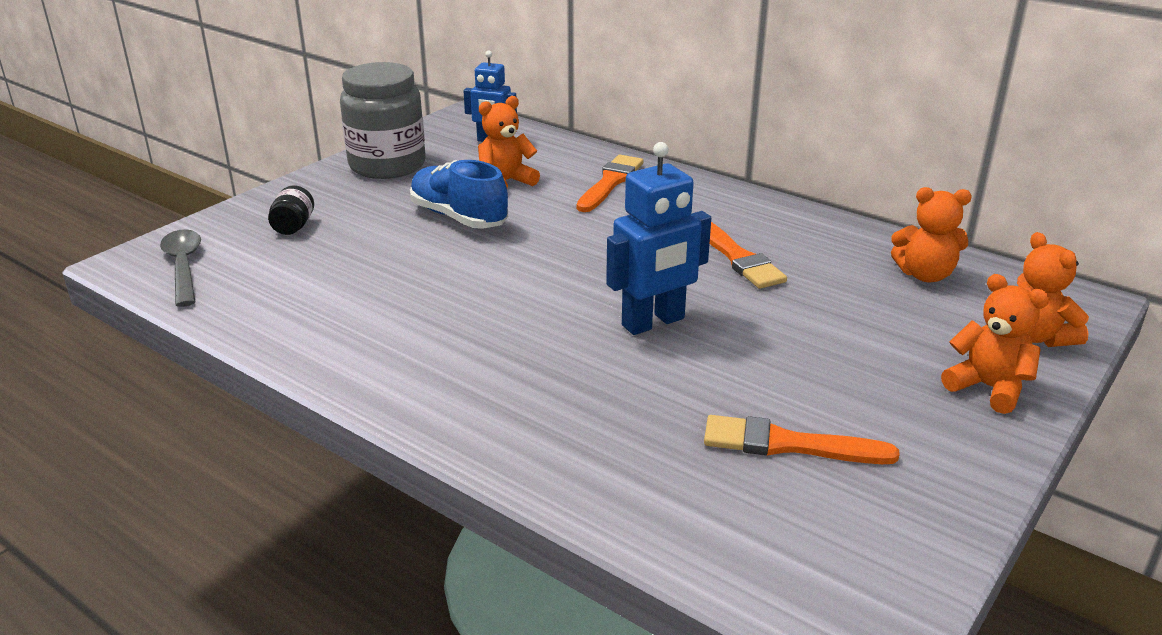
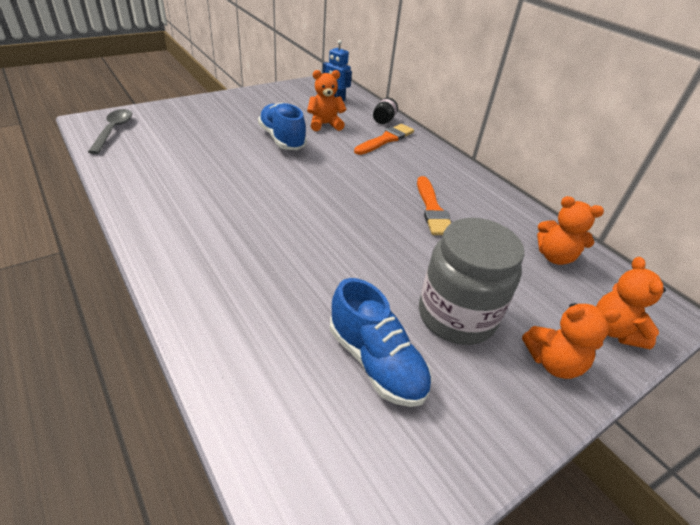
camera: 15 degrees right, 10 degrees up
(293, 226) = (189, 122): black jar -> black jar (384, 120)
(387, 165) = (267, 99): grey jar -> grey jar (456, 316)
(653, 322) = (347, 239): blue robot -> none
(788, 444) = (376, 361): orange brush -> blue shoe
(988, 388) = (553, 362): orange teddy bear -> orange teddy bear turned 120 degrees clockwise

